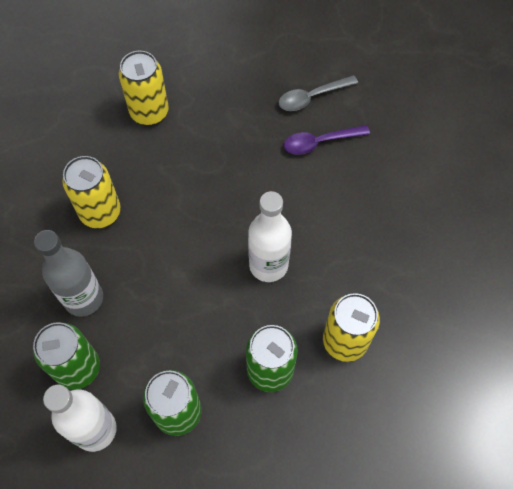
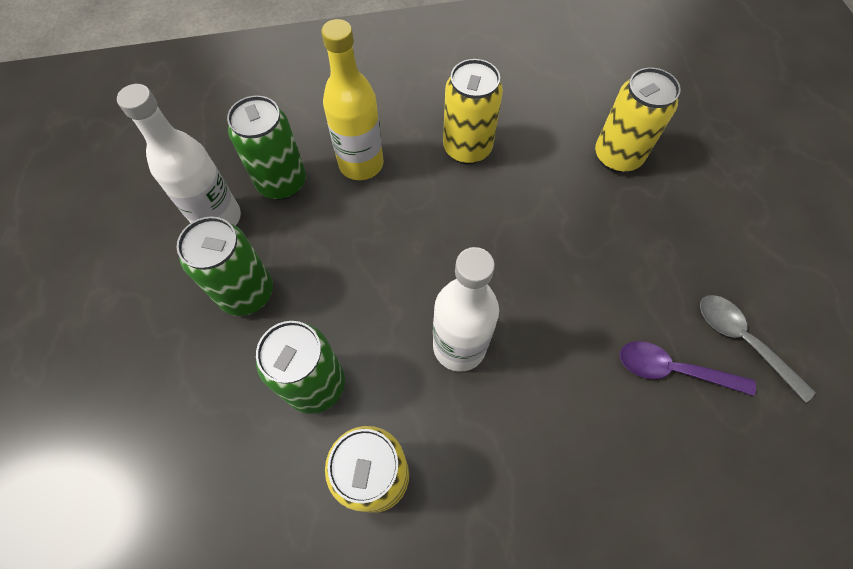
camera: 75 degrees right, 0 degrees up
(83, 298) = (361, 164): grey bottle -> yellow bottle
(320, 142) = (673, 370): purple spoon -> purple spoon turned 45 degrees counterclockwise

